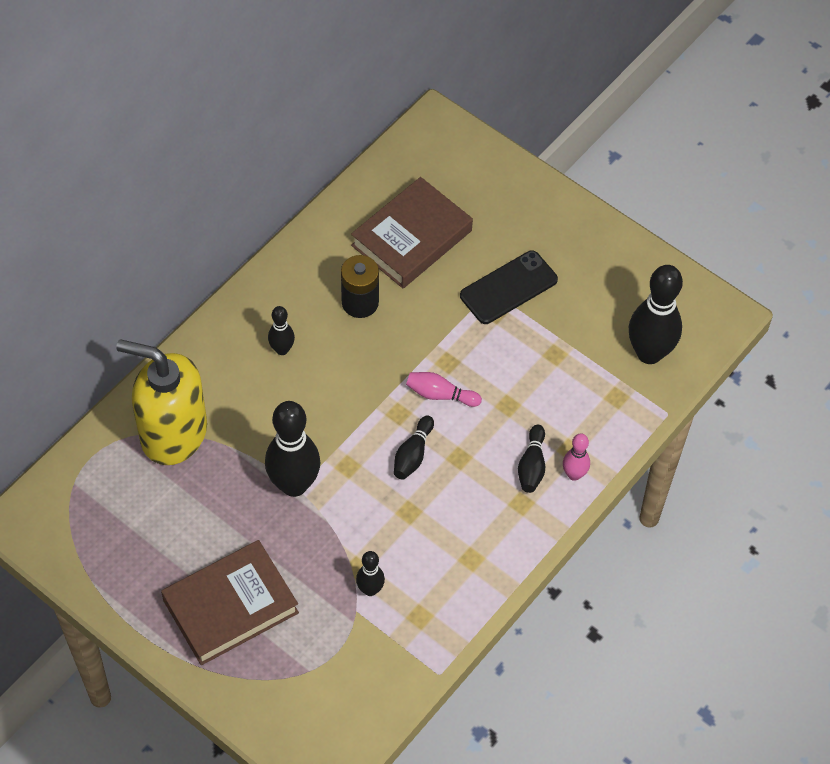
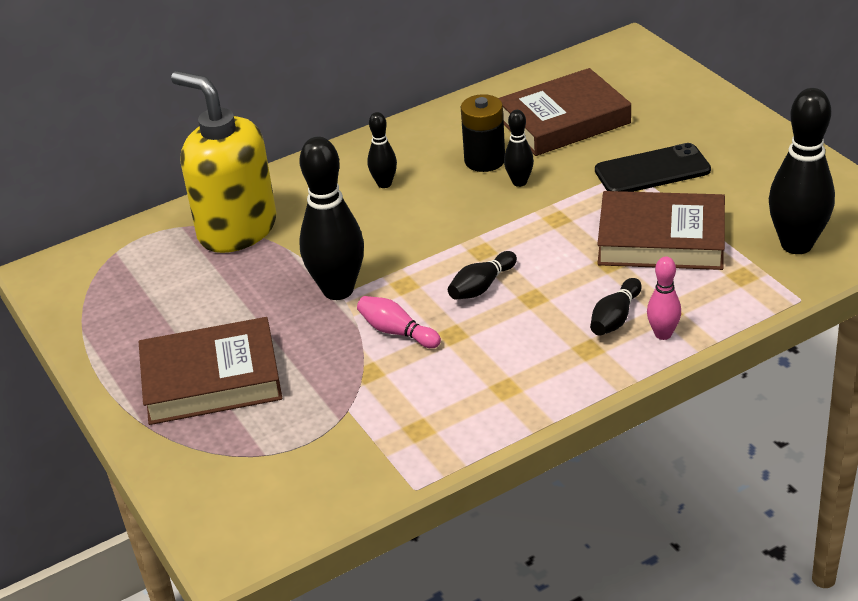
camera: 25 degrees right, 20 degrees down
(370, 589) = (373, 394): black bowling pin -> black bowling pin (519, 182)
(440, 395) = (536, 243): pink bowling pin -> pink bowling pin (397, 332)
(541, 370) = (661, 240): none -> brown book

